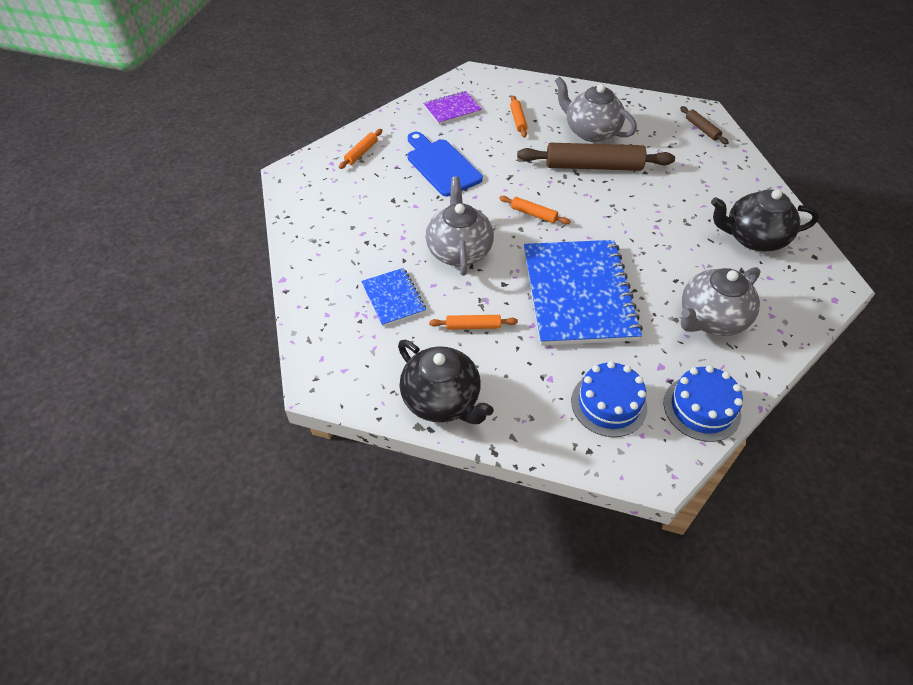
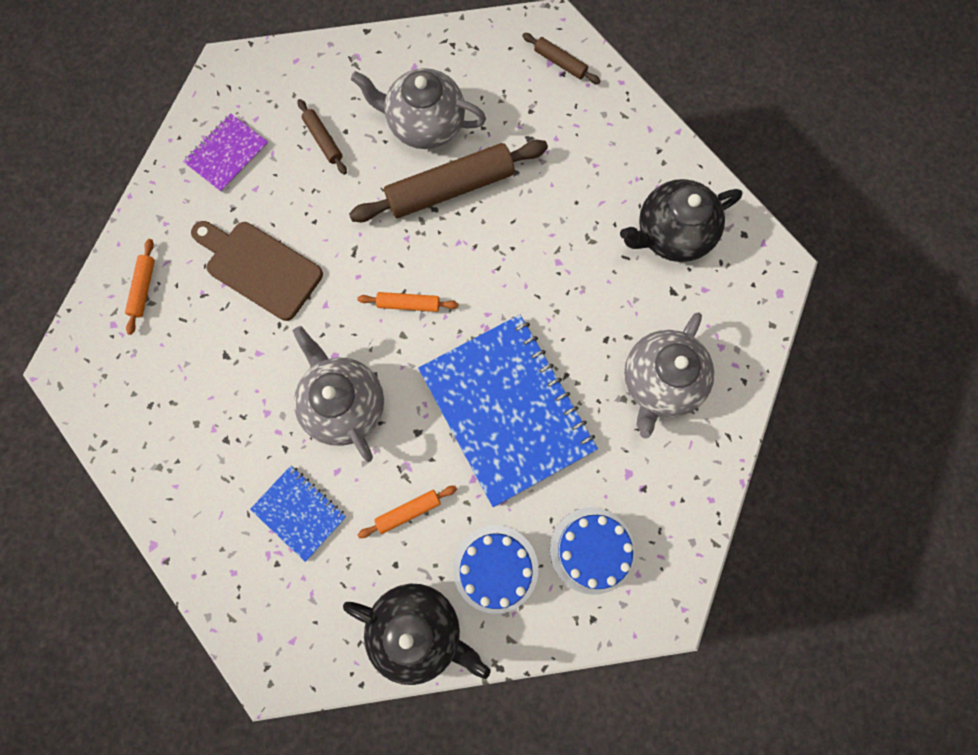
camera: 25 degrees left, 25 degrees up
(441, 165) = (259, 267): blue cutting board -> brown cutting board
(518, 120) = (323, 140): orange rolling pin -> brown rolling pin
(701, 408) = (685, 511): blue cake -> blue cake (495, 568)

